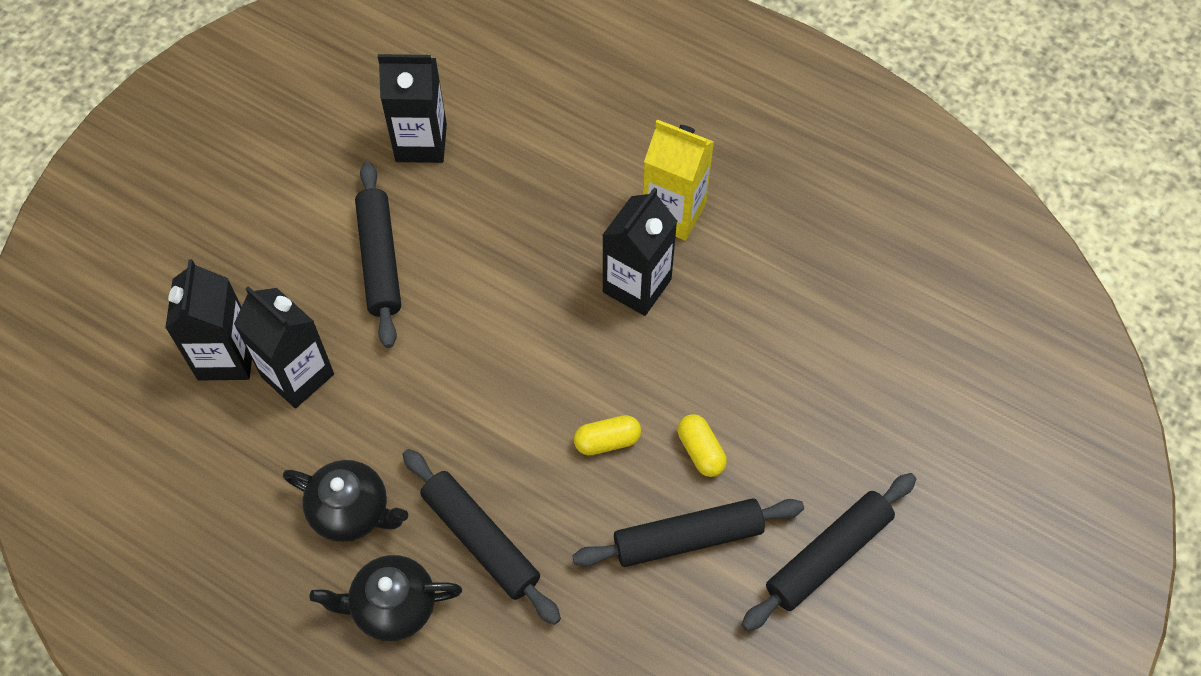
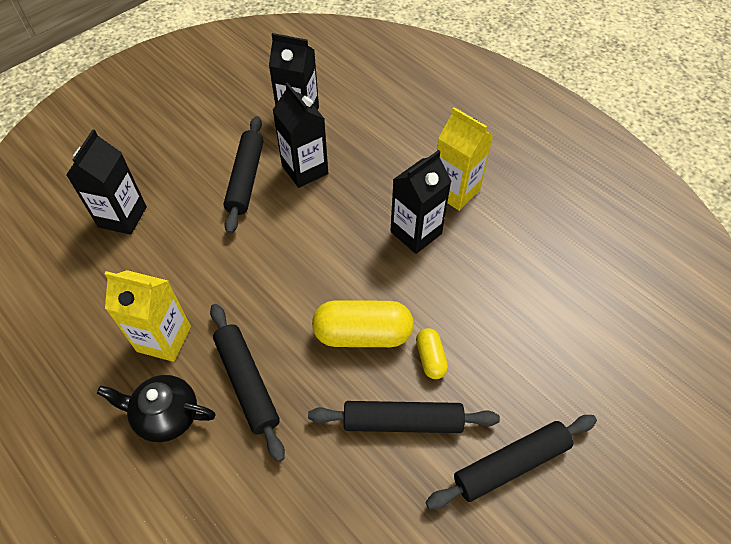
camera: 15 degrees right, 5 degrees down
(297, 375) = (164, 239): black carton -> black carton (305, 170)
(351, 511) = (164, 339): black teapot -> yellow carton
(607, 441) = (362, 334): yellow capsule -> yellow capsule, size x1.90

